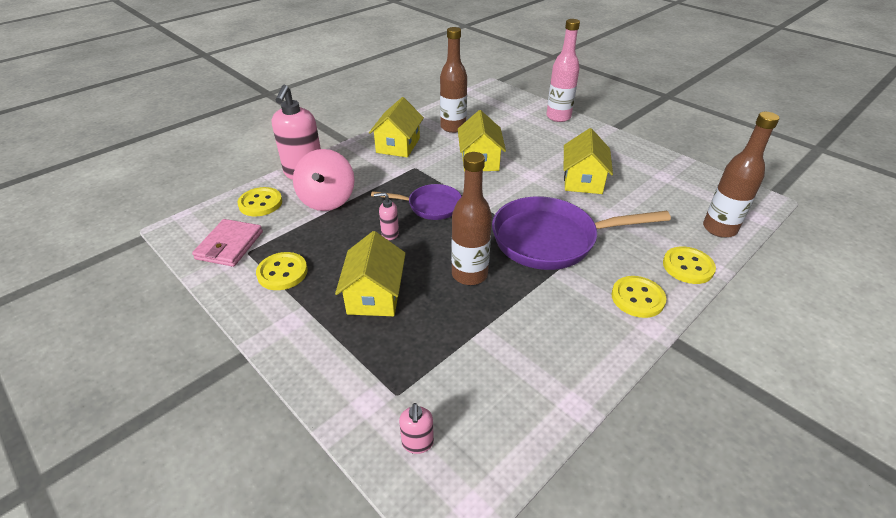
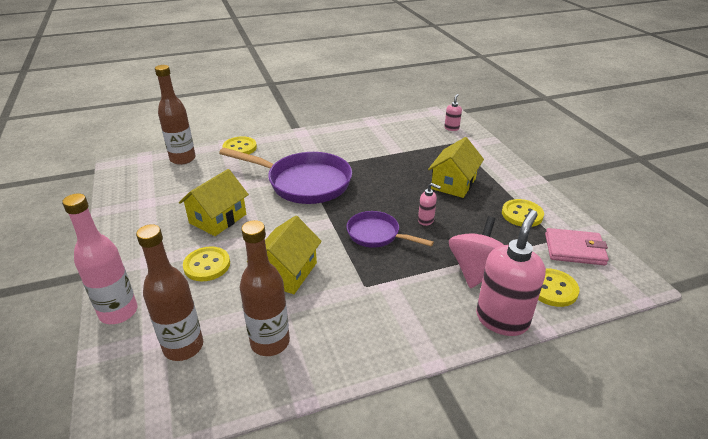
camera: 155 degrees left, 5 degrees down
(229, 245) = (574, 249): pink wallet -> pink wallet turned 60 degrees clockwise
(398, 145) = (366, 331): yellow house -> none
(469, 274) = (381, 178): brown bottle -> brown bottle (183, 347)
(637, 298) = (291, 143): yellow button -> yellow button (207, 265)

